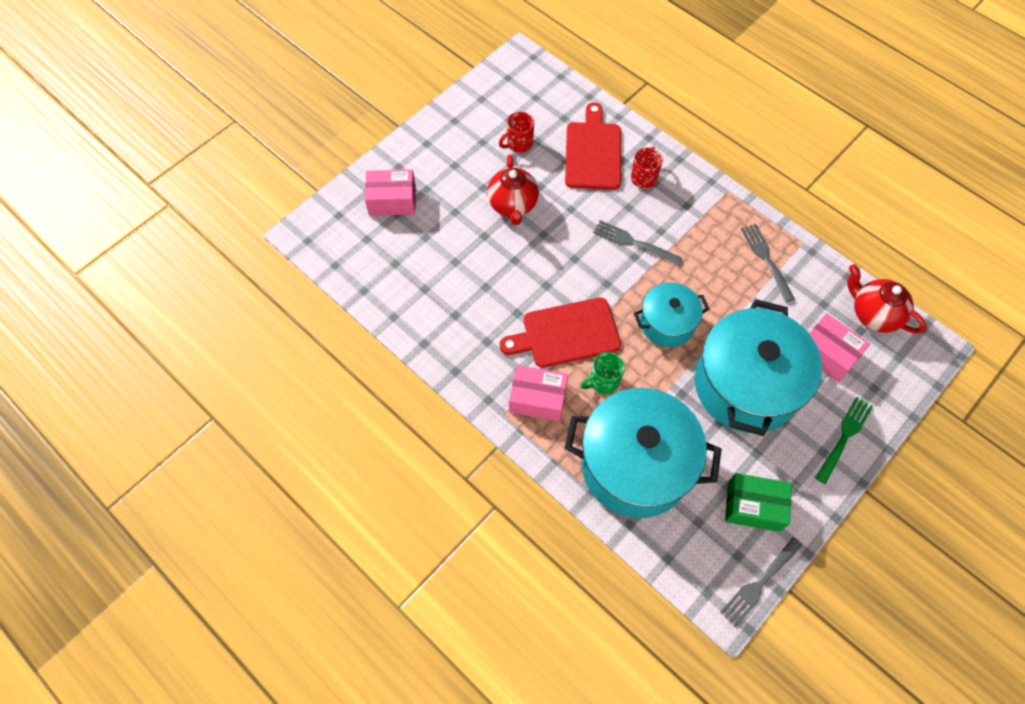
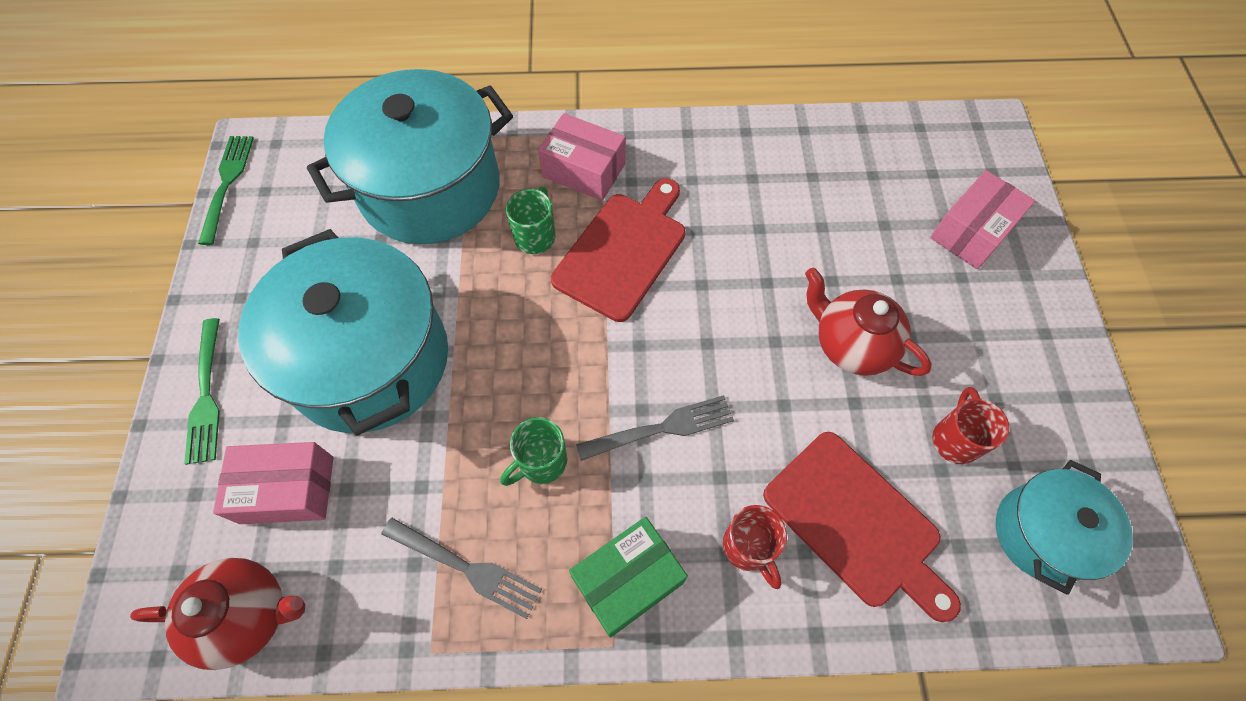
camera: 135 degrees right, 0 degrees up
(538, 399) = (584, 170): pink box -> pink box turned 60 degrees clockwise
(667, 323) = (524, 356): turquoise pot -> turquoise pot (1042, 533)
(700, 272) = (541, 462): none -> green mug
(753, 506) = (275, 242): green box -> green box (627, 580)
(760, 582) = (227, 185): grey fork -> green fork

